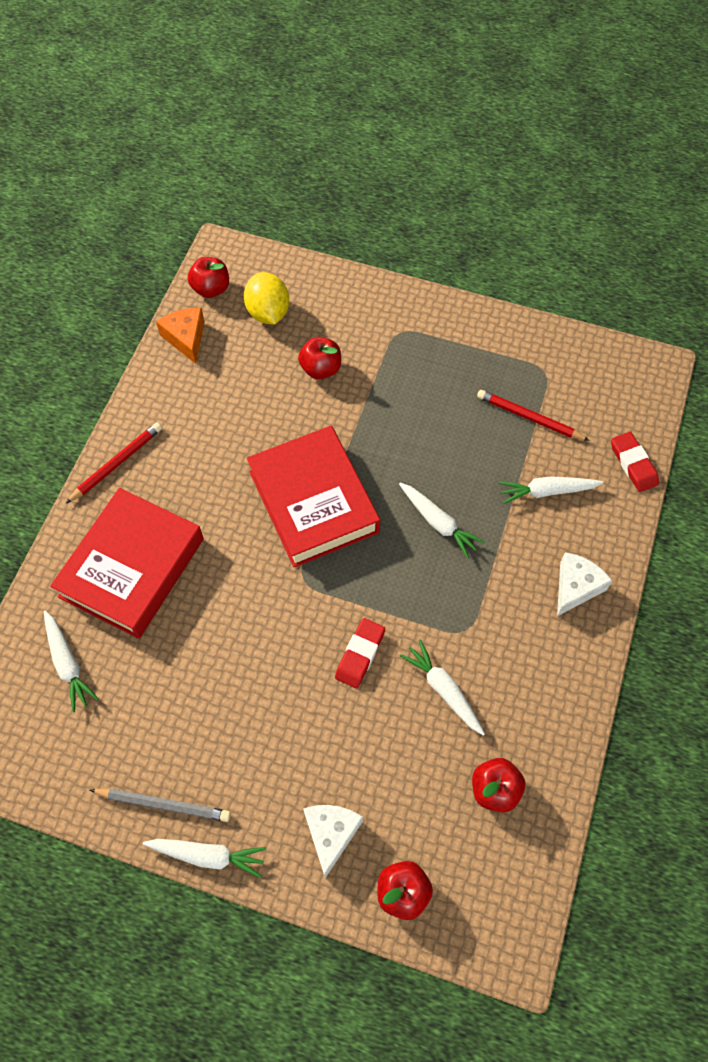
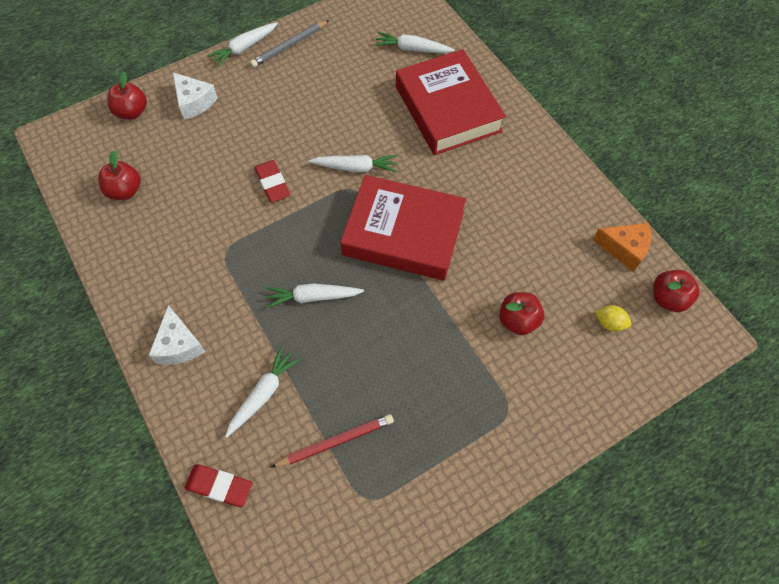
camera: 130 degrees right, 0 degrees up
(117, 463) = (537, 144): red pencil -> none
(268, 312) = (609, 323): yellow lemon -> yellow lemon, size x0.55
(443, 690) = (204, 210): white carrot -> white carrot (355, 167)

